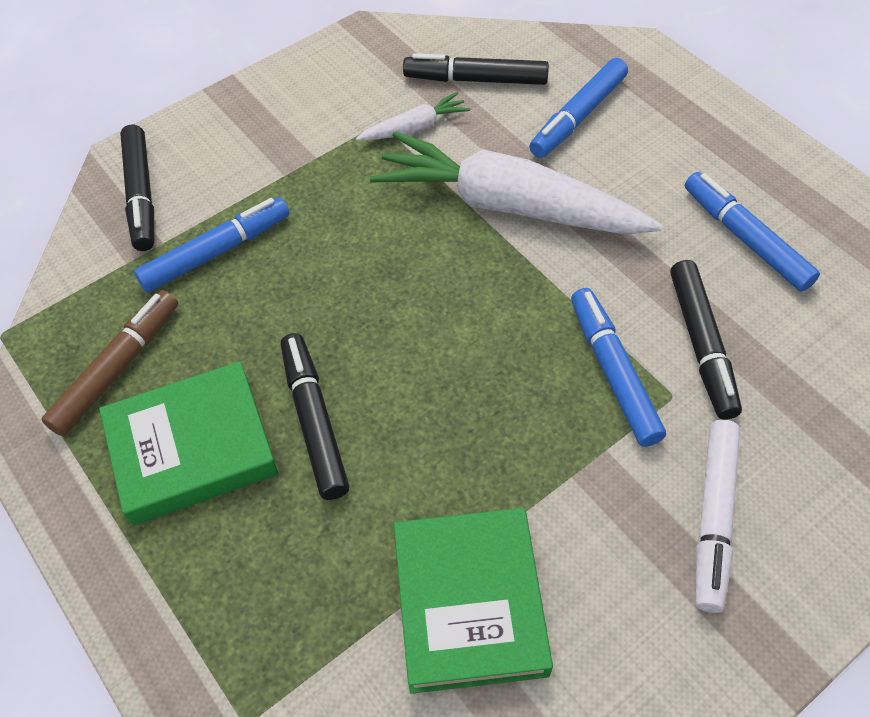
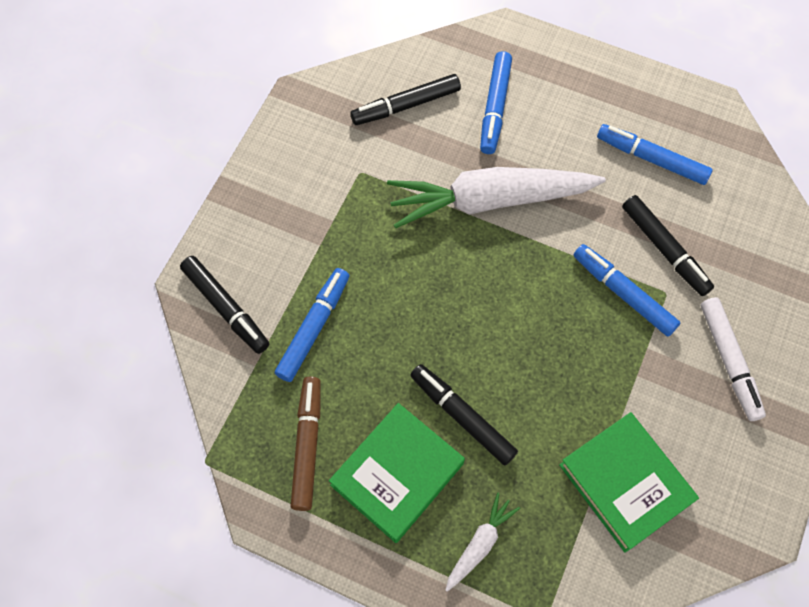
camera: 30 degrees left, 10 degrees up
(414, 128) = (387, 165): white carrot -> white carrot (480, 544)

